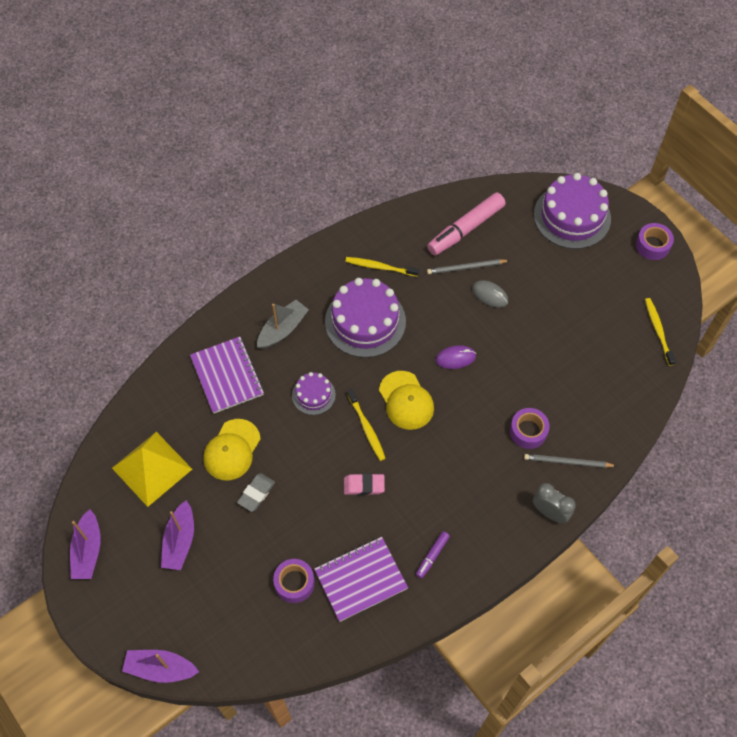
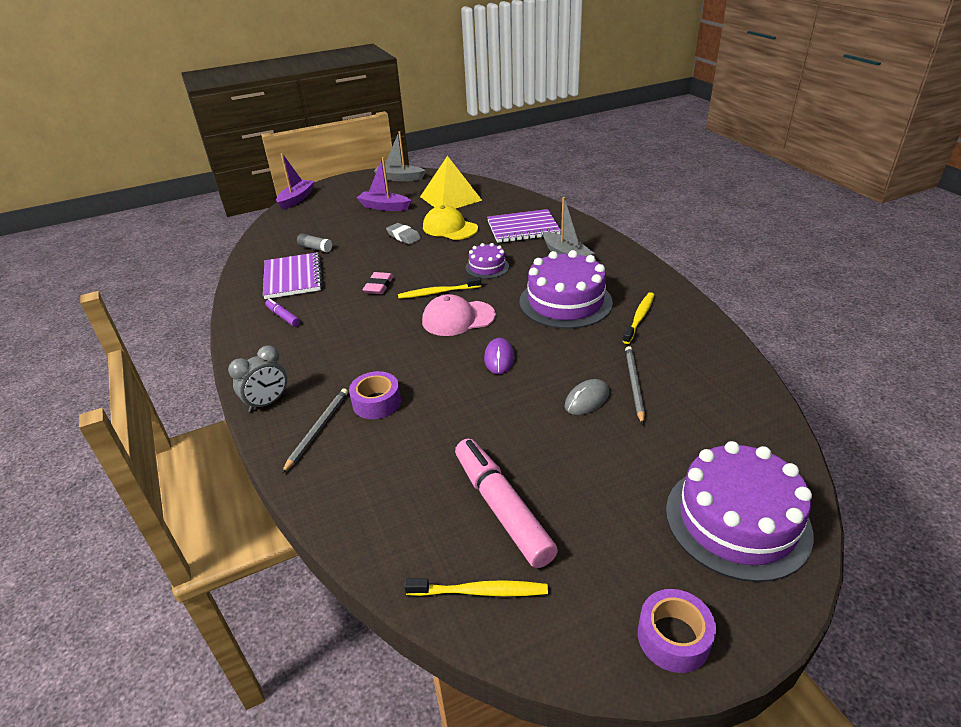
camera: 105 degrees right, 25 degrees down
(88, 550) = (399, 178): purple boat -> grey boat
(294, 583) = (315, 248): purple tape -> grey glue stick
(406, 400) = (458, 318): yellow cap -> pink cap
(465, 229) = (701, 393): pink marker -> pink marker (502, 508)

